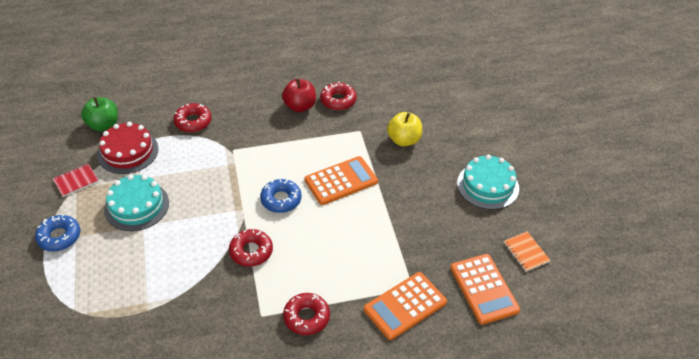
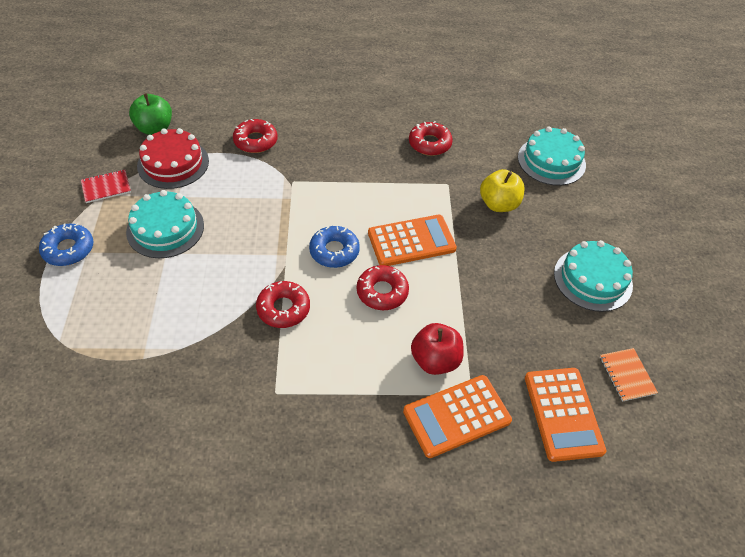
camera: 10 degrees right, 5 degrees up
(300, 106) = (383, 143): red apple -> red apple (435, 360)
(306, 317) = (330, 406): red donut -> red donut (382, 292)
(438, 98) = (551, 161): none -> turquoise cake

